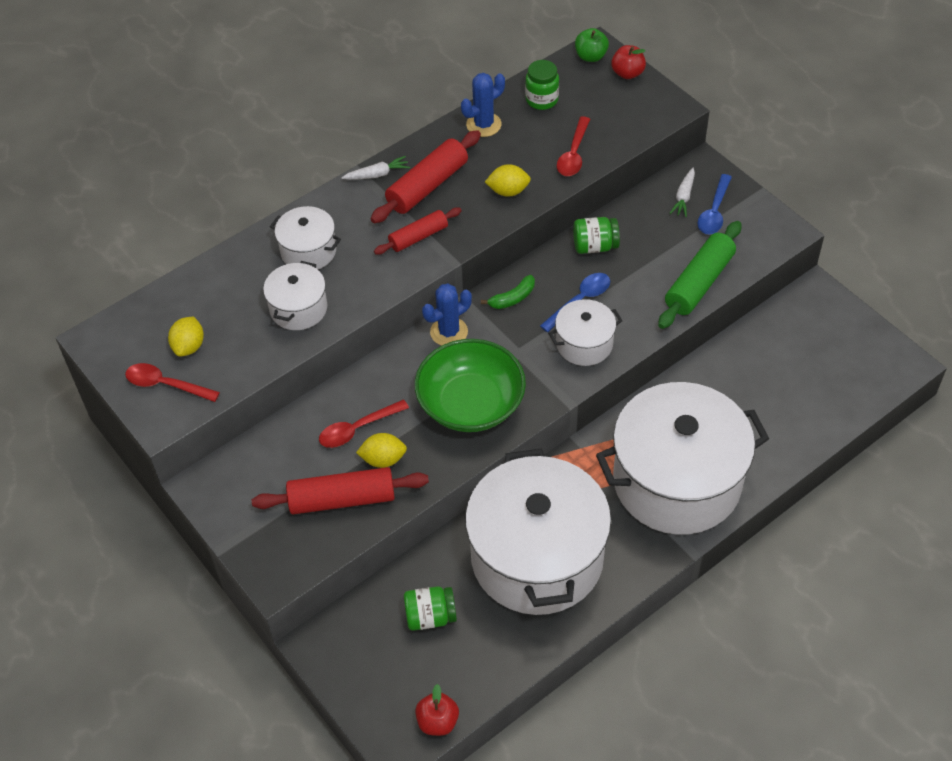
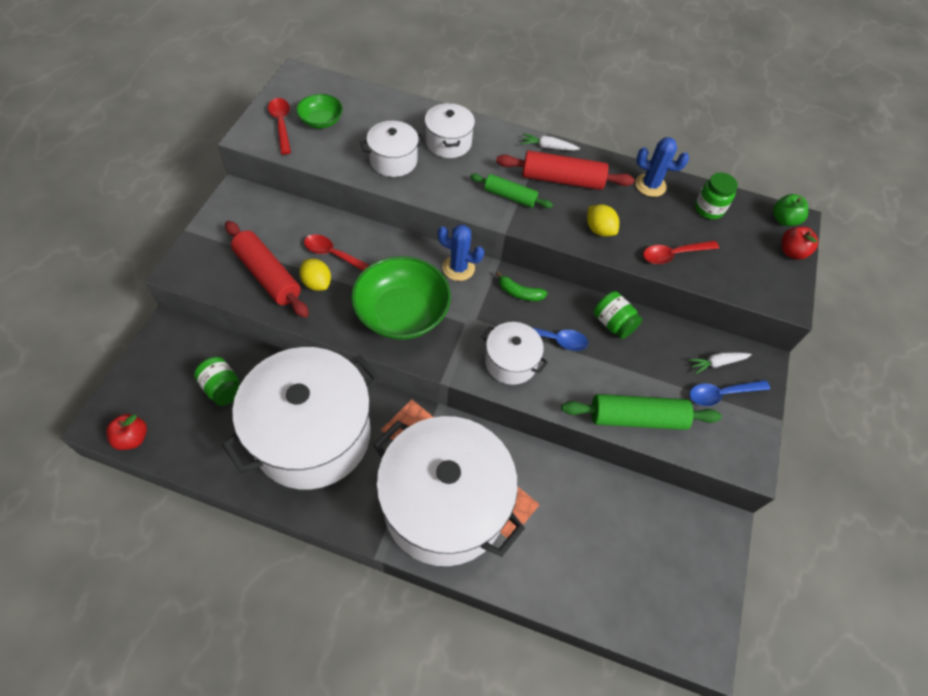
camera: 50 degrees right, 5 degrees up
(189, 346) = (321, 121): yellow lemon -> green bowl
(377, 174) = (548, 147): white carrot -> white carrot turned 150 degrees clockwise
(418, 237) = (510, 196): red rolling pin -> green rolling pin

